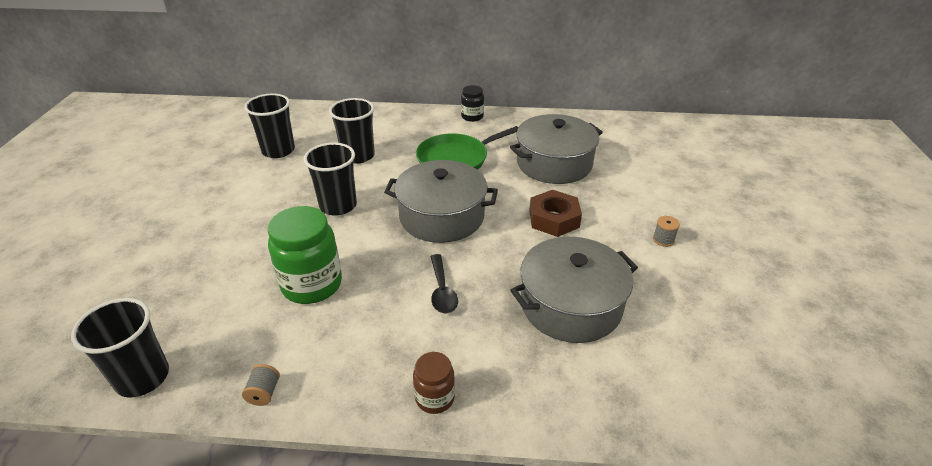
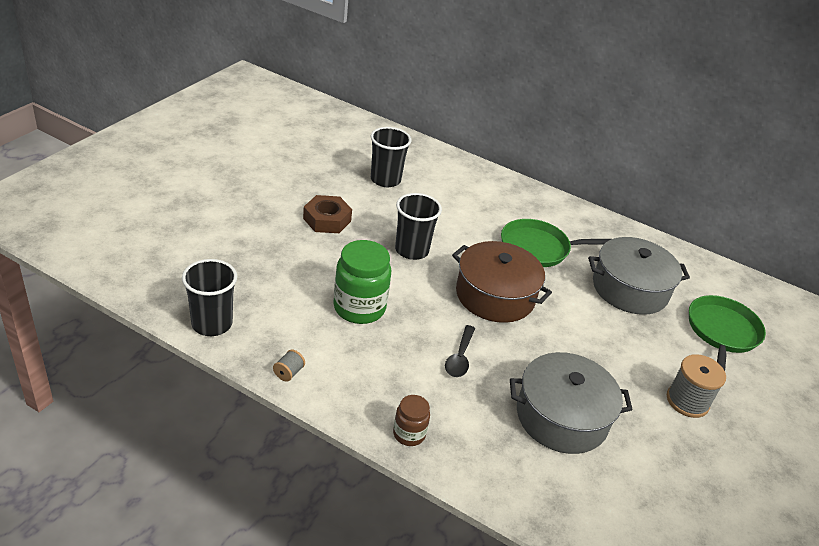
camera: 20 degrees right, 0 degrees up
(358, 156) = (451, 211): black cup -> none
(442, 216) = (495, 295): grey pot -> brown pot
(472, 117) = (578, 212): black jar -> none
(554, 219) = (595, 339): brown nut -> brown nut (327, 220)
(648, 169) = (722, 332): none -> green pan
(663, 240) = (687, 401): grey spool -> grey spool, size x2.02

